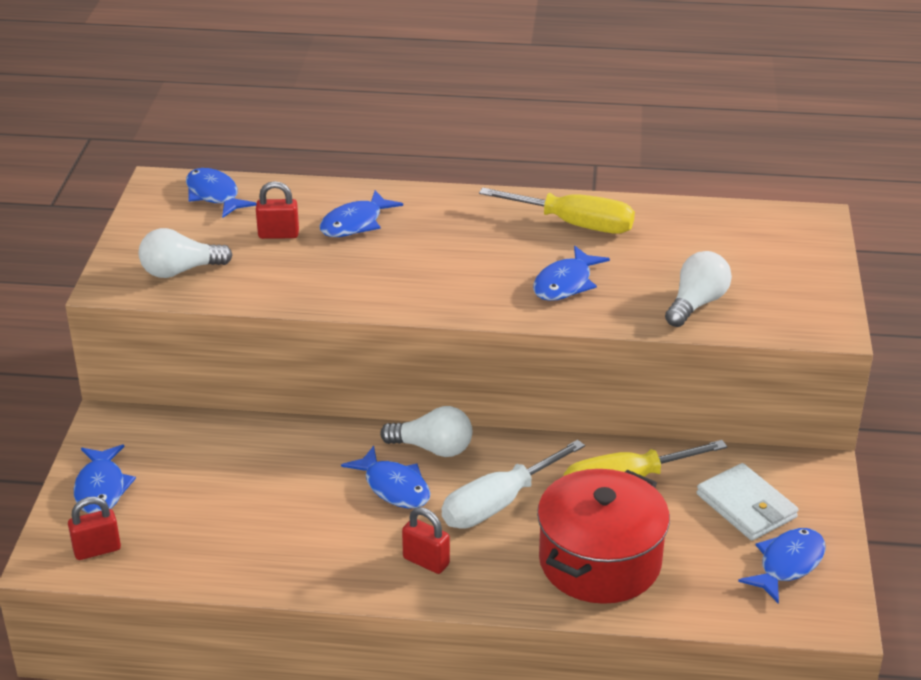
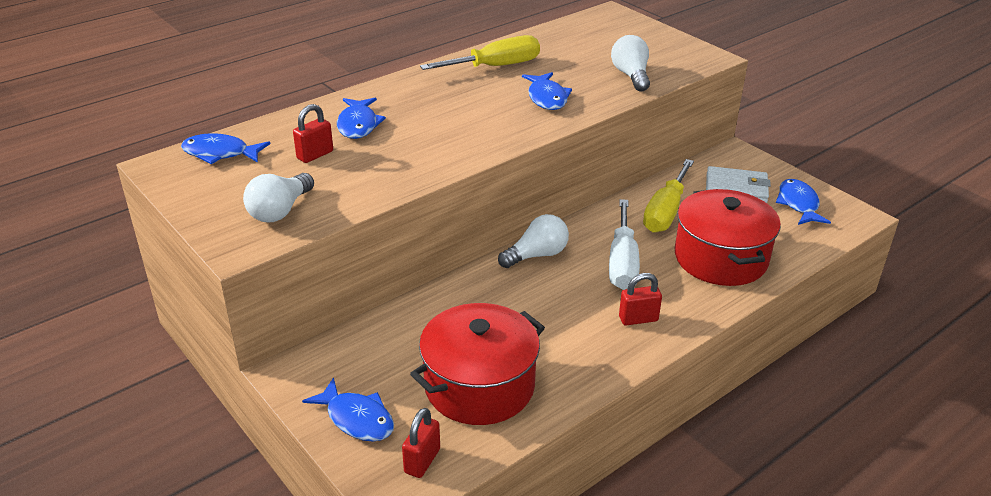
camera: 45 degrees left, 0 degrees up
(216, 525) = (479, 386): none -> red pot
(394, 487) = (551, 290): blue fish -> none

